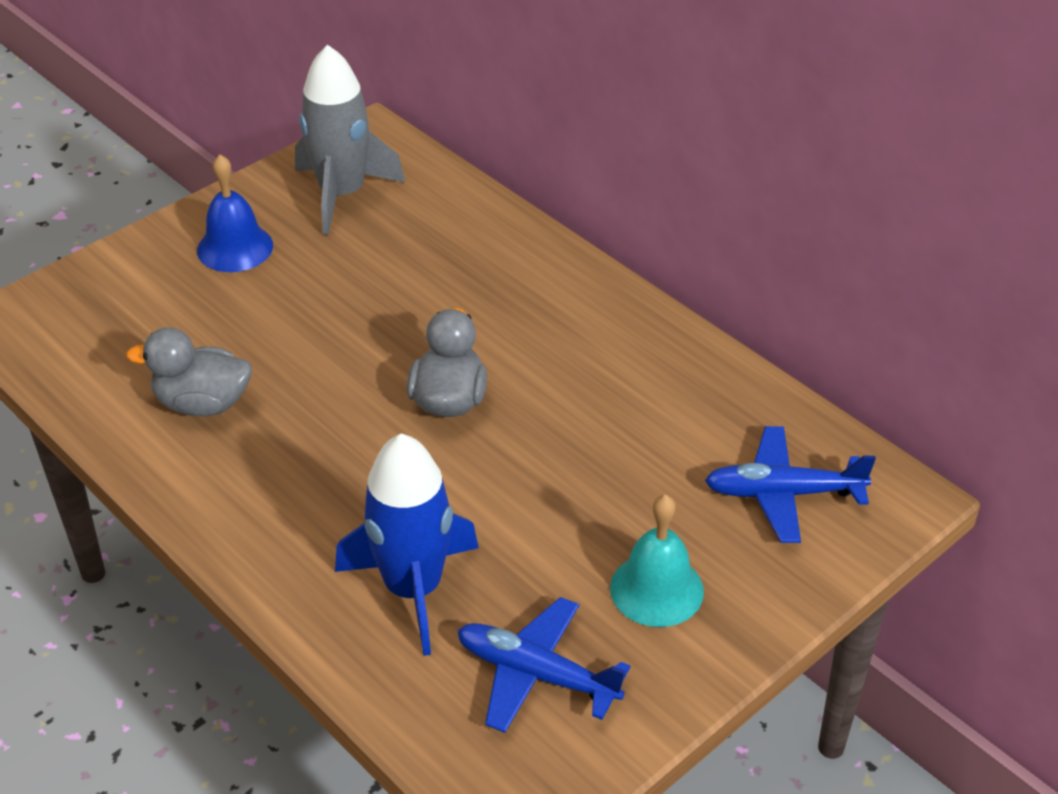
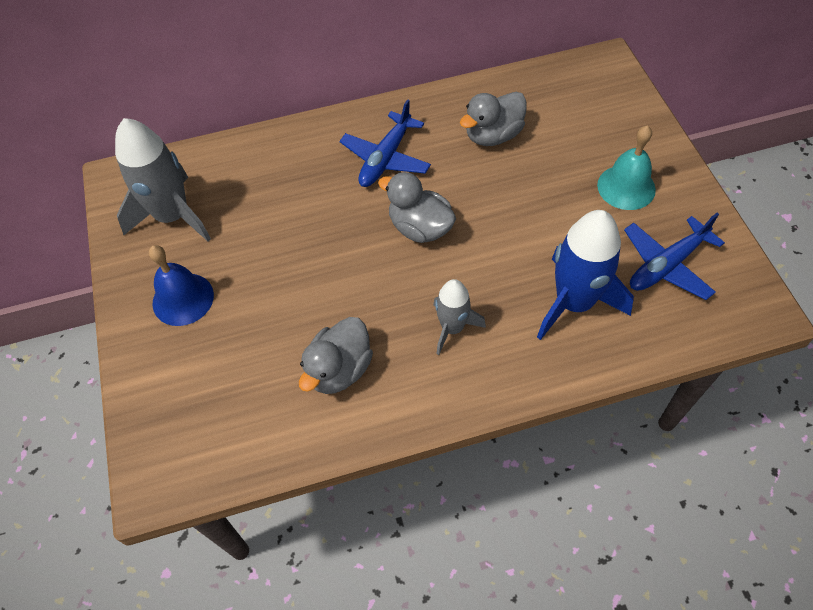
camera: 60 degrees left, 15 degrees up
(310, 481) = (452, 328): none -> grey rocket
(657, 418) = (493, 135): none -> grey duck
(782, 493) = (580, 107): blue plane -> blue plane (385, 158)

